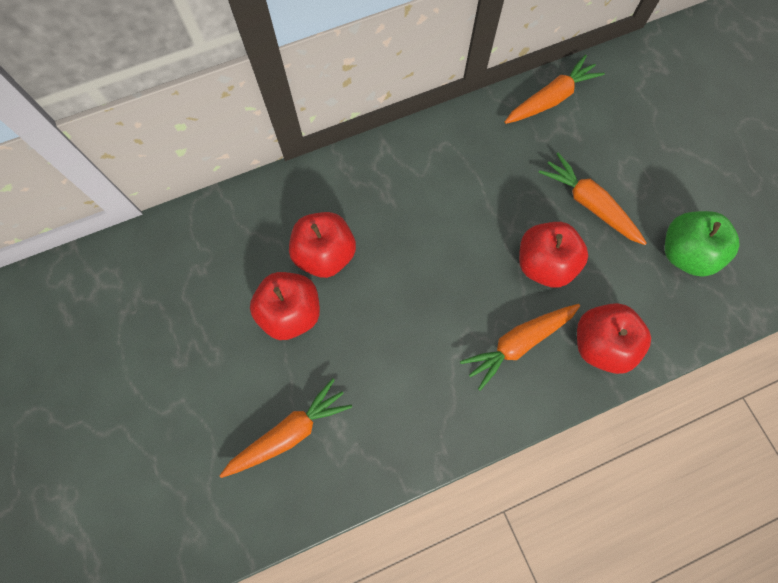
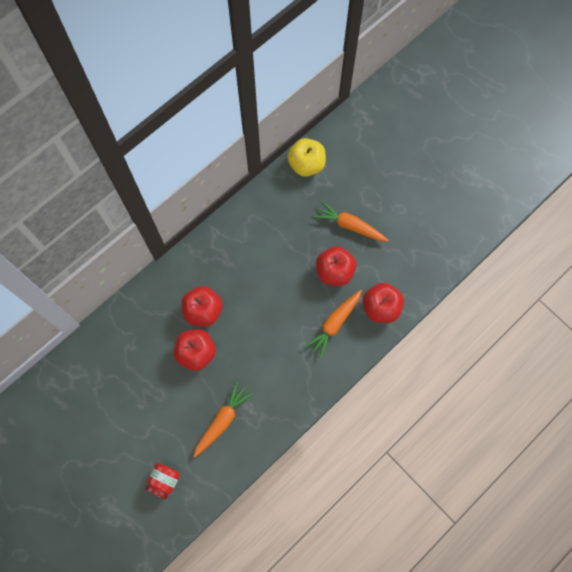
camera: 20 degrees left, 0 degrees up
(163, 496) = (164, 481): none -> red jar
(551, 99) = (306, 165): orange carrot -> yellow apple
(684, 253) = (413, 237): green apple -> none

